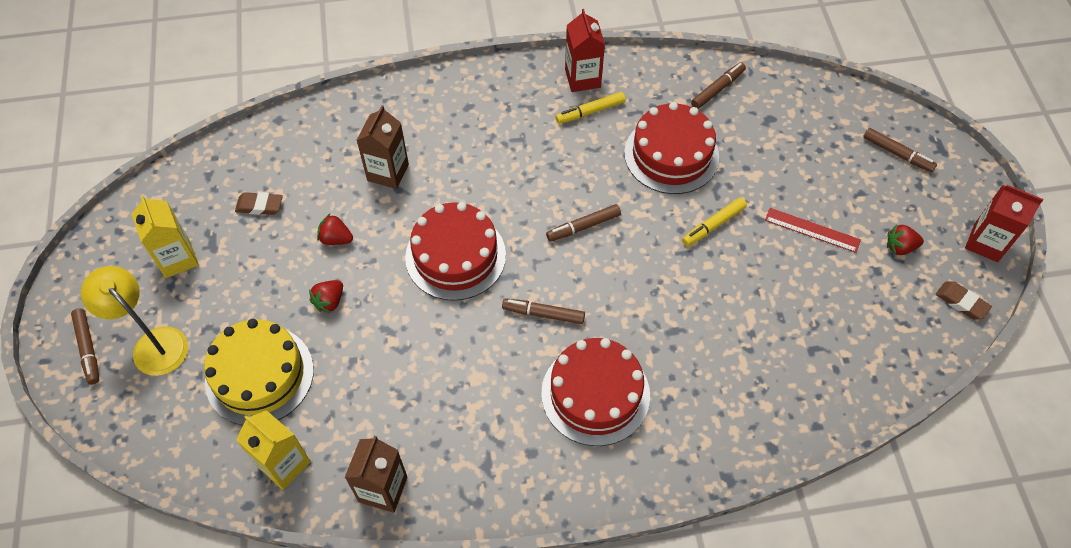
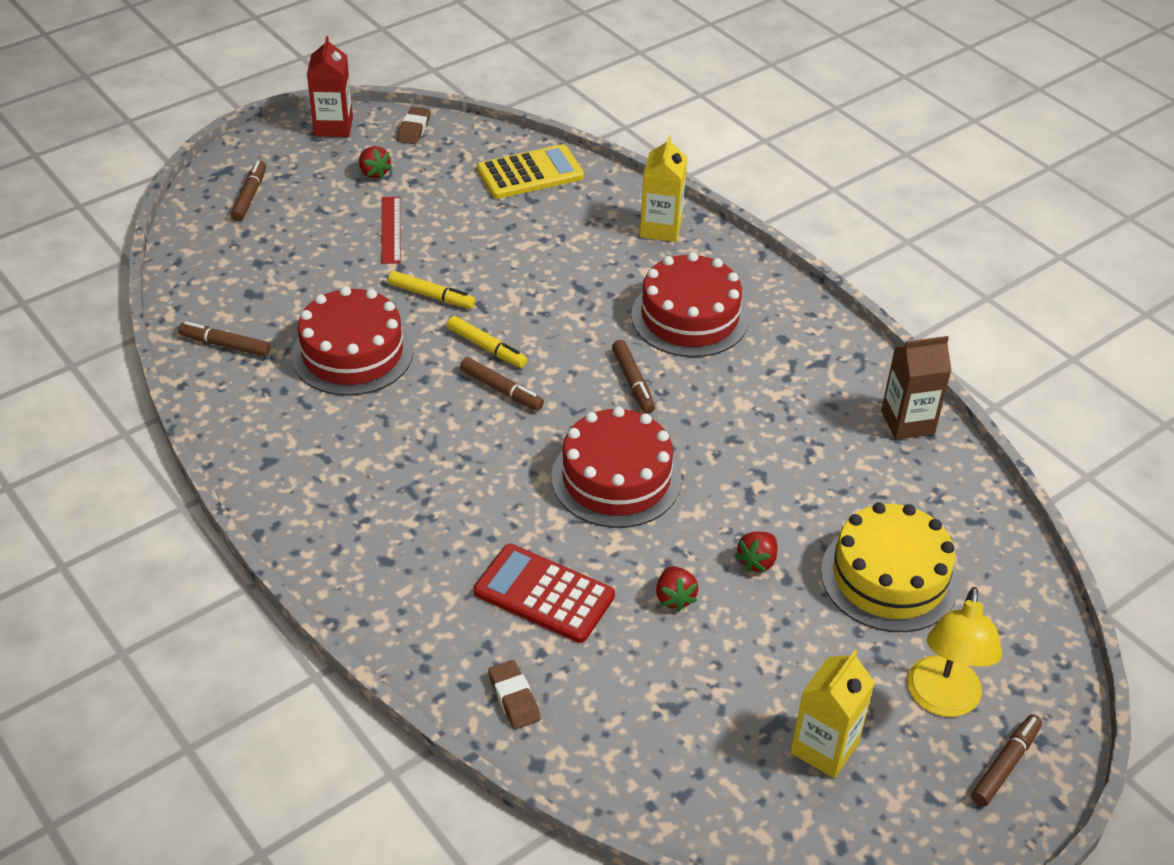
camera: 120 degrees left, 15 degrees down
(260, 206) = (686, 703): brown eraser -> brown eraser (514, 698)
(284, 464) = (954, 506): yellow carton -> yellow carton (661, 228)
(329, 301) = (757, 561): red strawberry -> red strawberry turned 120 degrees clockwise
(388, 172) = (544, 594): brown carton -> red calculator
(582, 78) = (272, 467): red carton -> none
(590, 112) = (326, 441): yellow marker -> yellow marker (487, 347)
(855, 366) = (530, 173): none -> yellow calculator

